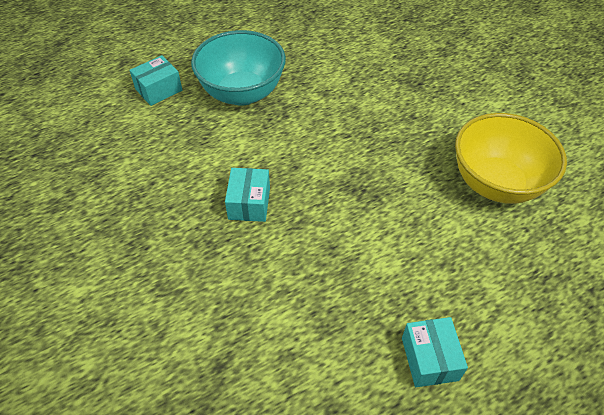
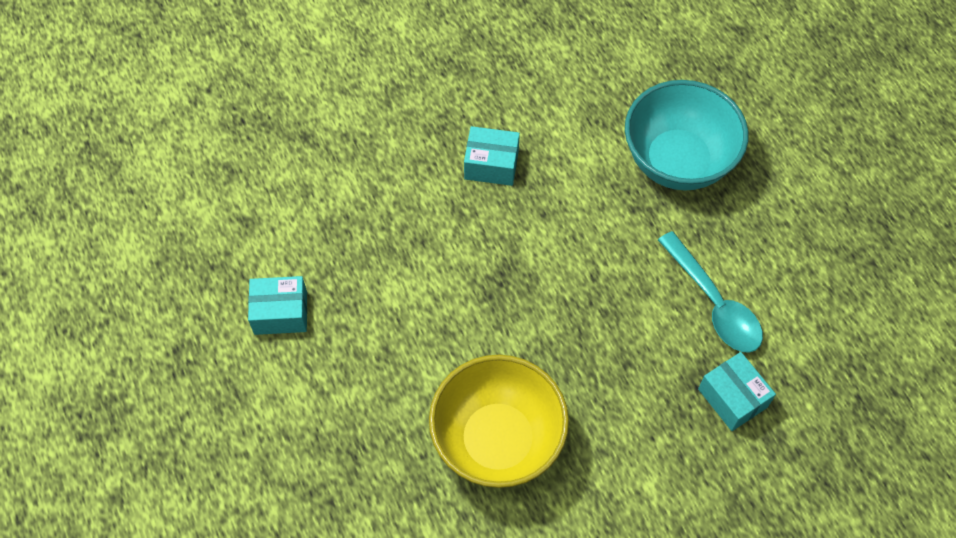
camera: 95 degrees right, 10 degrees up
(159, 90) = (685, 71): turquoise box -> turquoise box (732, 398)
(356, 75) = (714, 303): none -> turquoise spoon

